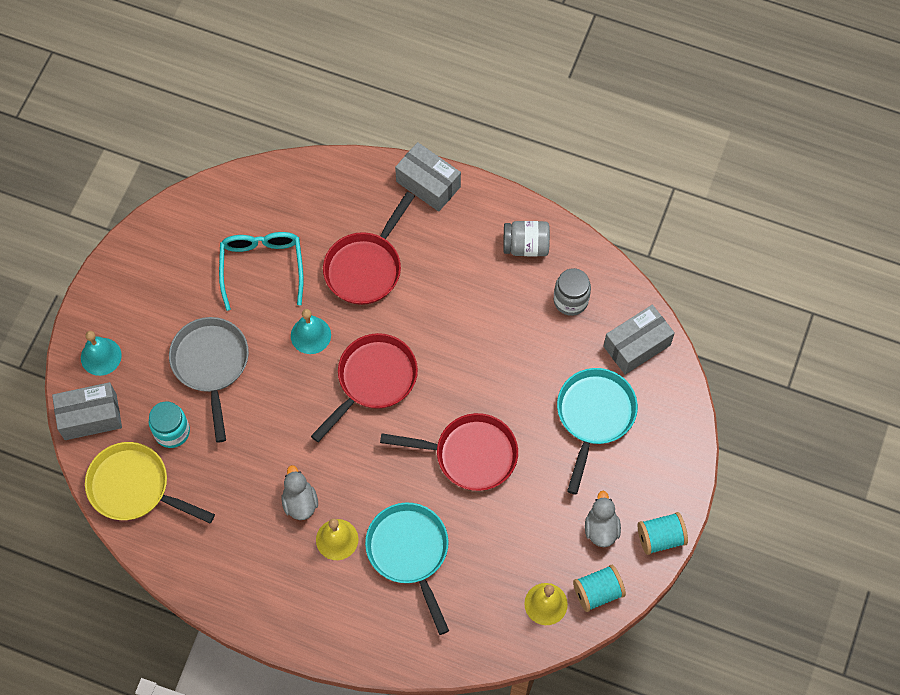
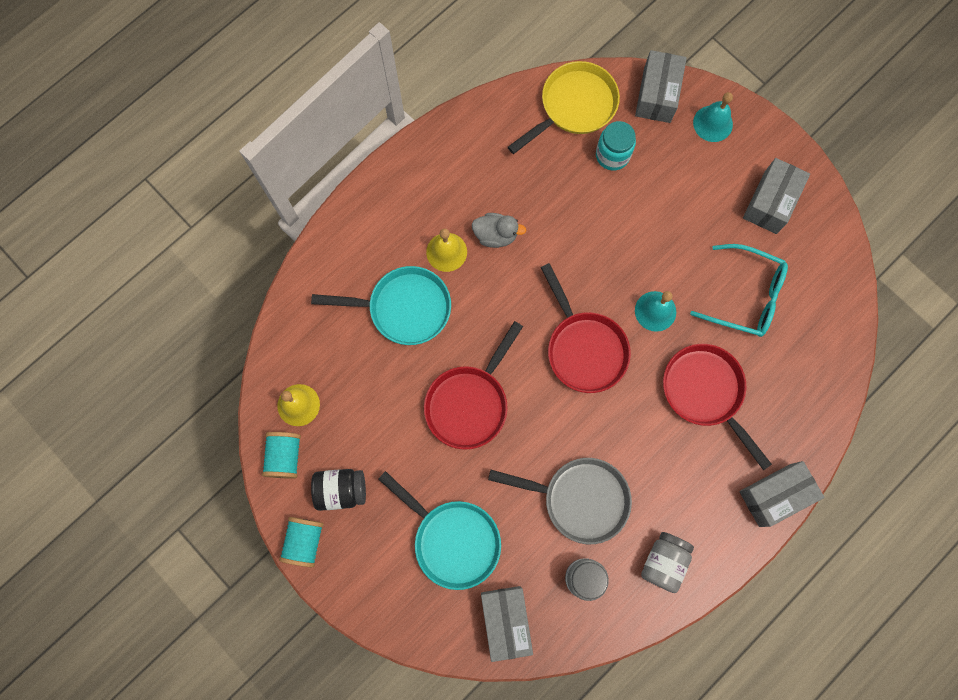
camera: 115 degrees right, 10 degrees up
(162, 279) = (770, 202): none -> grey box
(211, 365) = (663, 212): grey pan -> grey pan (580, 499)
(601, 528) = (341, 490): grey duck -> black jar

